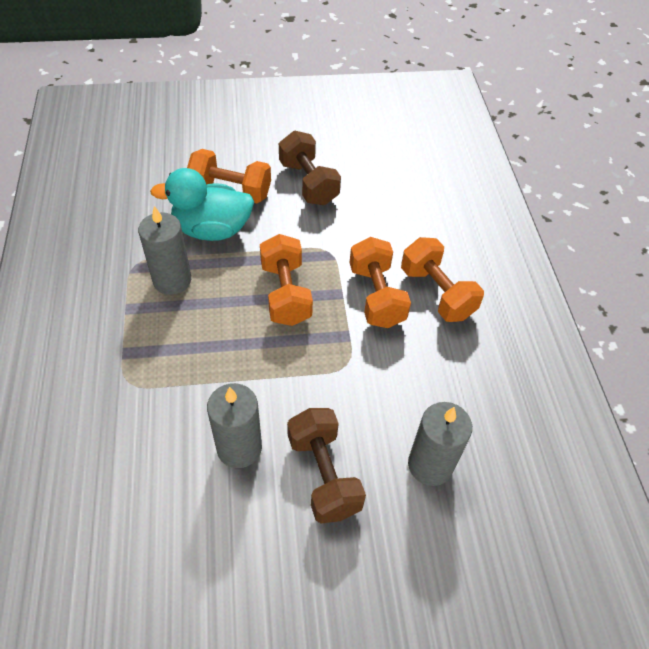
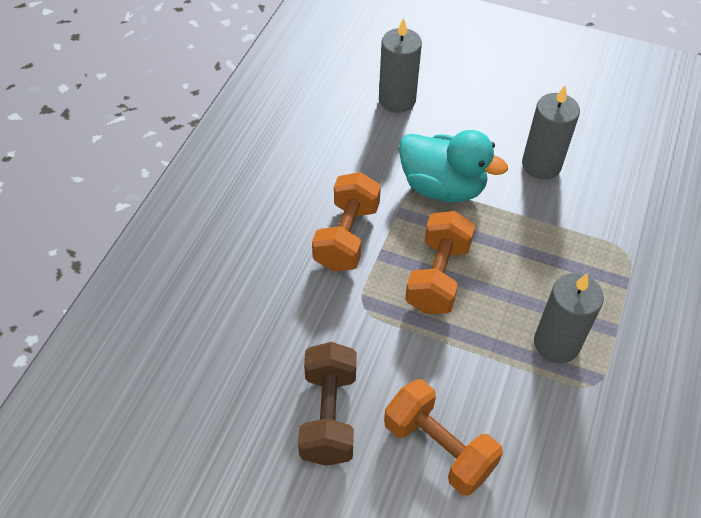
camera: 150 degrees left, 0 degrees up
(212, 230) = (487, 394): turquoise duck -> turquoise duck (442, 187)
(323, 475) = (482, 124): brown dumbbell -> none
(437, 293) = (285, 215): orange dumbbell -> none

